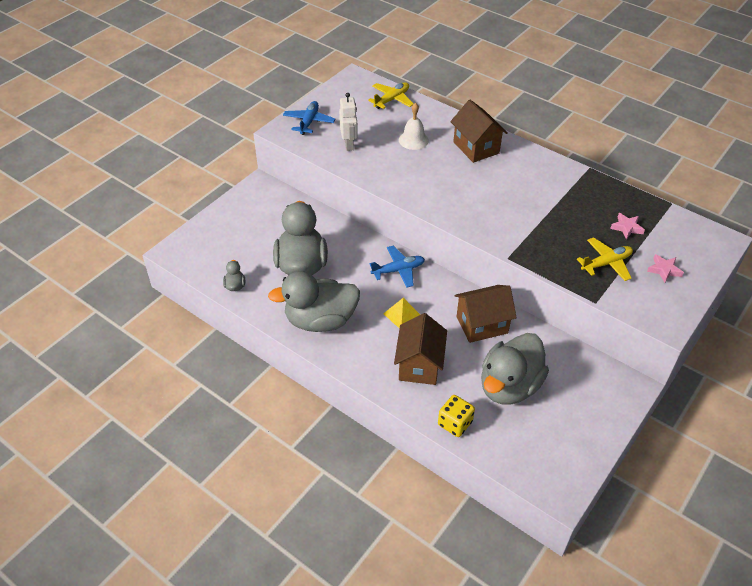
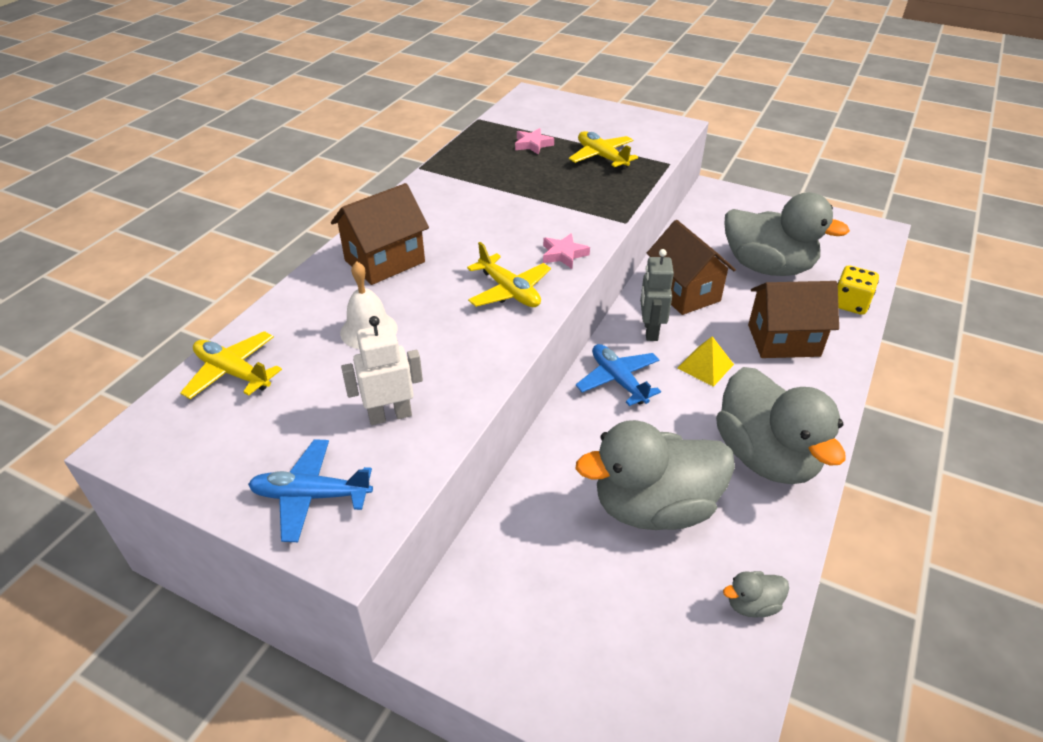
camera: 100 degrees left, 5 degrees down
(437, 193) = (509, 291): none -> yellow plane
(442, 296) = (650, 330): none -> grey robot
(664, 270) = (595, 125): pink star -> pink star (563, 254)

